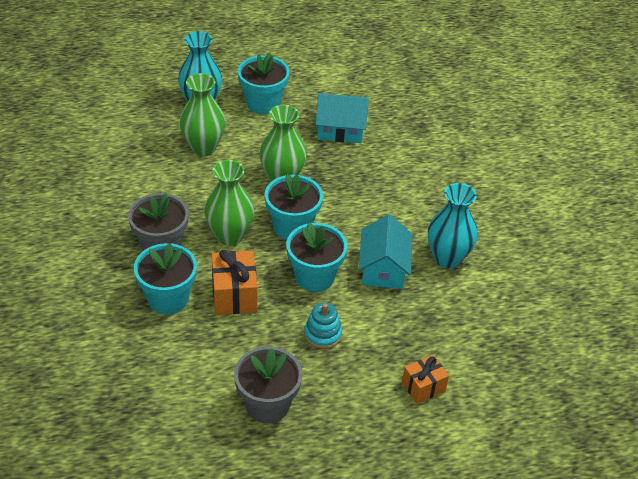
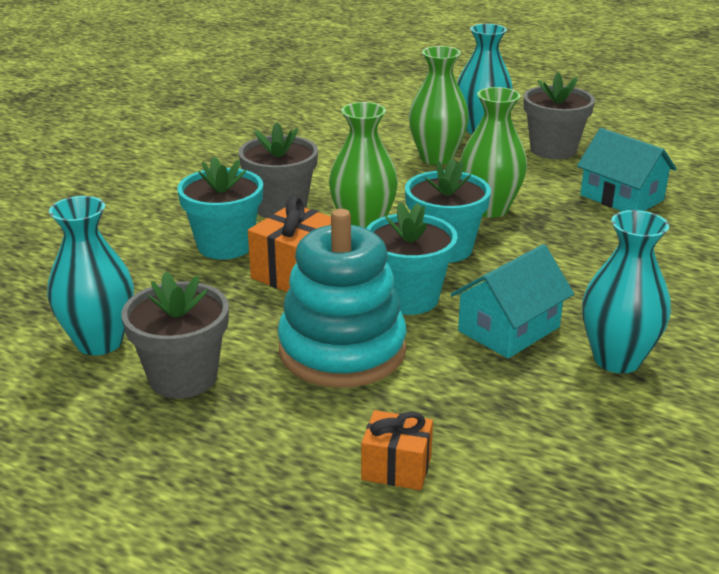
camera: 45 degrees right, 15 degrees down
(192, 413) = (99, 342): none -> turquoise vase
(263, 103) = (553, 150): turquoise flower pot -> grey flower pot
(322, 334) = (342, 350): turquoise stacking toy -> turquoise stacking toy, size x2.15

